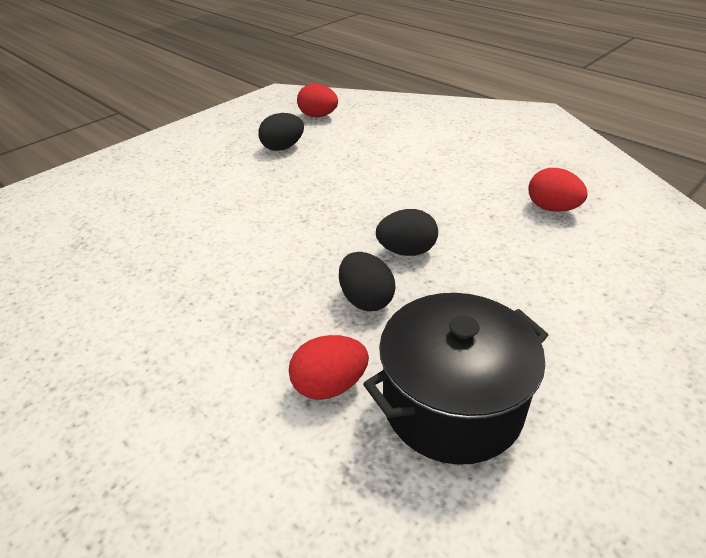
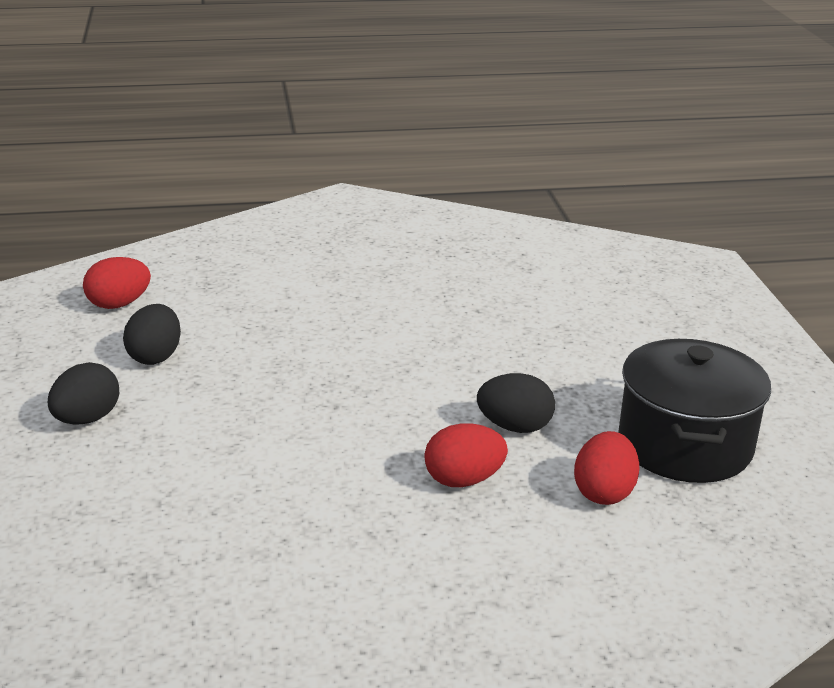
camera: 55 degrees left, 10 degrees down
(406, 251) = (471, 375): black egg -> black egg (87, 419)
(552, 208) = (508, 280): red egg -> red egg (463, 480)

